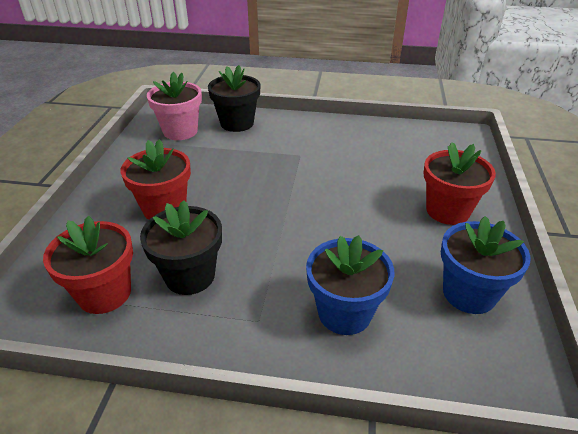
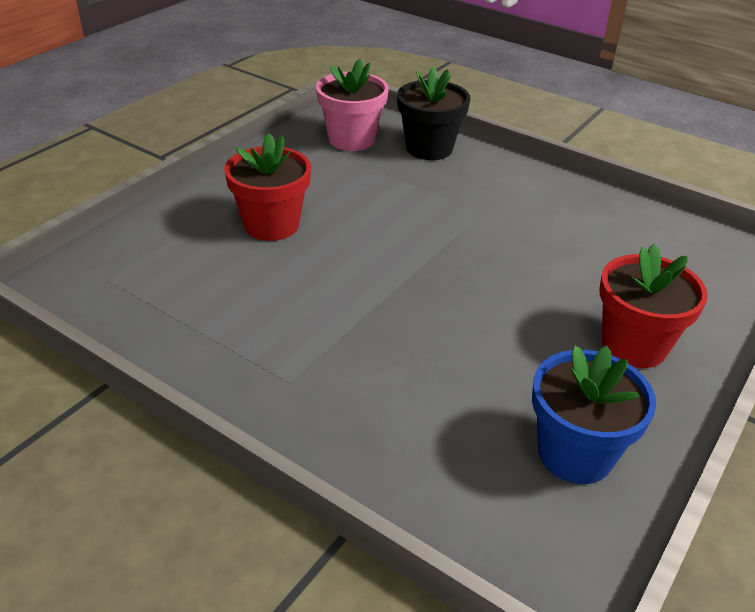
camera: 25 degrees right, 0 degrees up
(104, 293) = (151, 293): red flower pot -> none
(190, 276) = (249, 307): black flower pot -> none
(344, 313) = (394, 412): blue flower pot -> none

